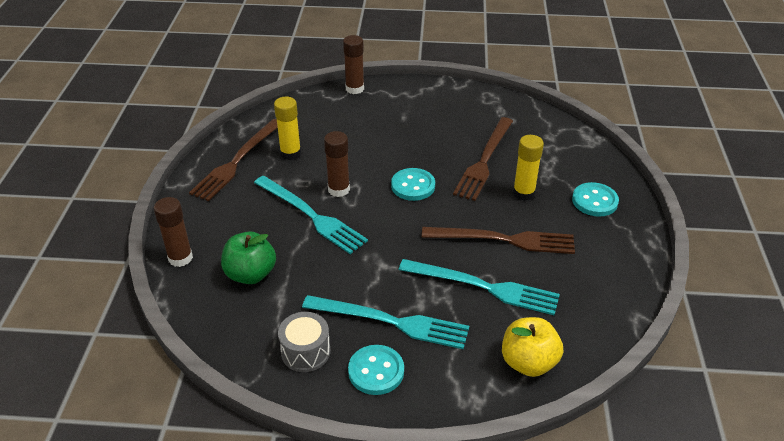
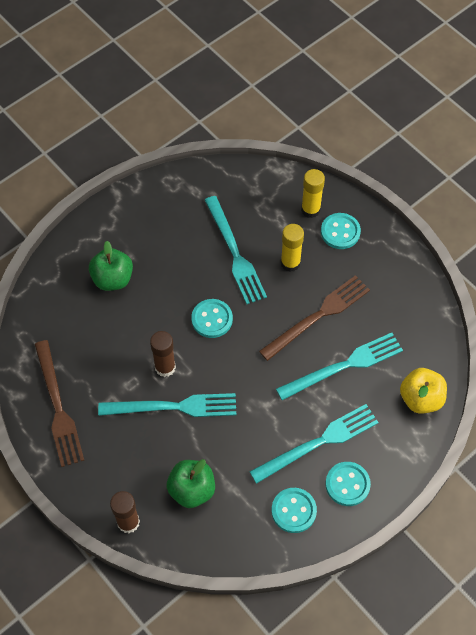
camera: 45 degrees left, 20 degrees up
(290, 153) = (89, 364): yellow glue stick -> yellow glue stick (310, 210)
(305, 352) = (293, 511): grey drum -> turquoise button
(354, 89) = (58, 256): brown glue stick -> none
(373, 121) = (113, 279): none -> green apple
(484, 160) = (235, 253): brown fork -> turquoise fork

